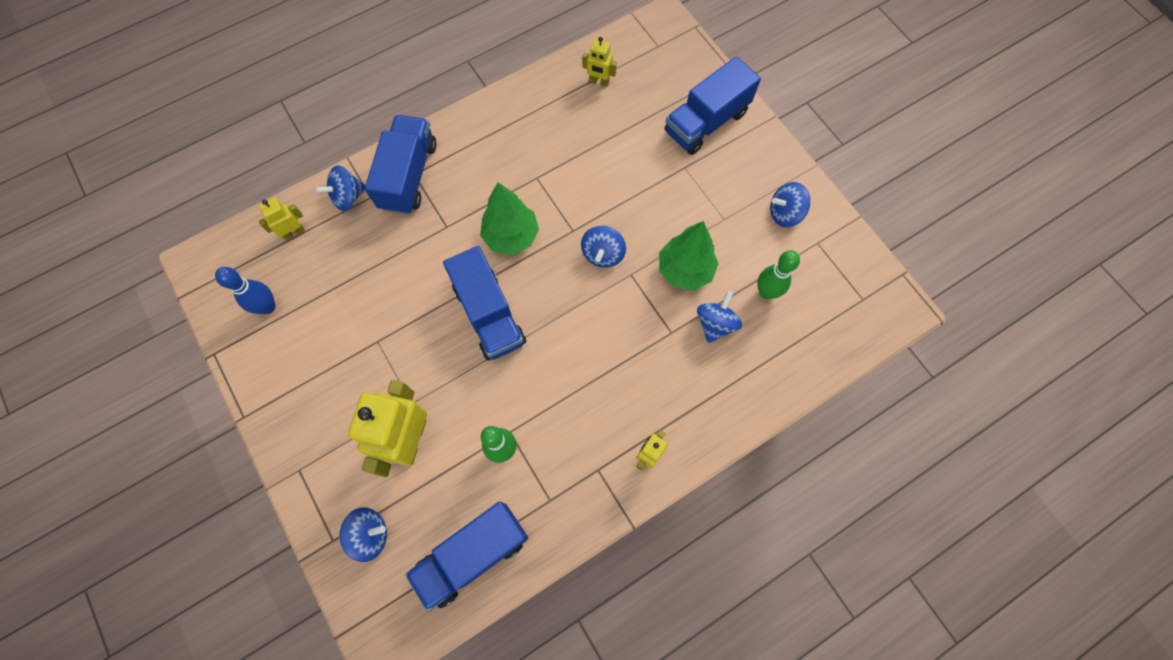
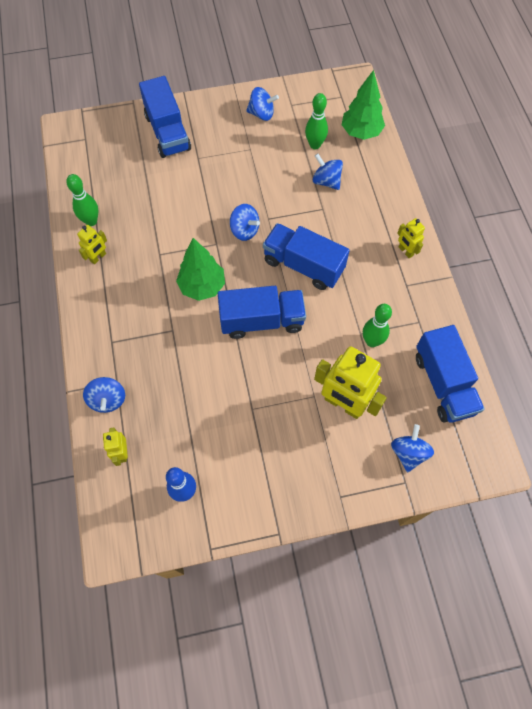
camera: 70 degrees left, 5 degrees down
(408, 176) = (111, 346): blue truck -> blue truck (303, 265)
(552, 96) = (91, 221): none -> green bowling pin
(599, 82) = (96, 186): yellow robot -> yellow robot (98, 257)
(685, 270) = (279, 185): green tree -> green tree (361, 132)
(785, 213) = (261, 114): blue spinning top -> blue spinning top turned 90 degrees counterclockwise

